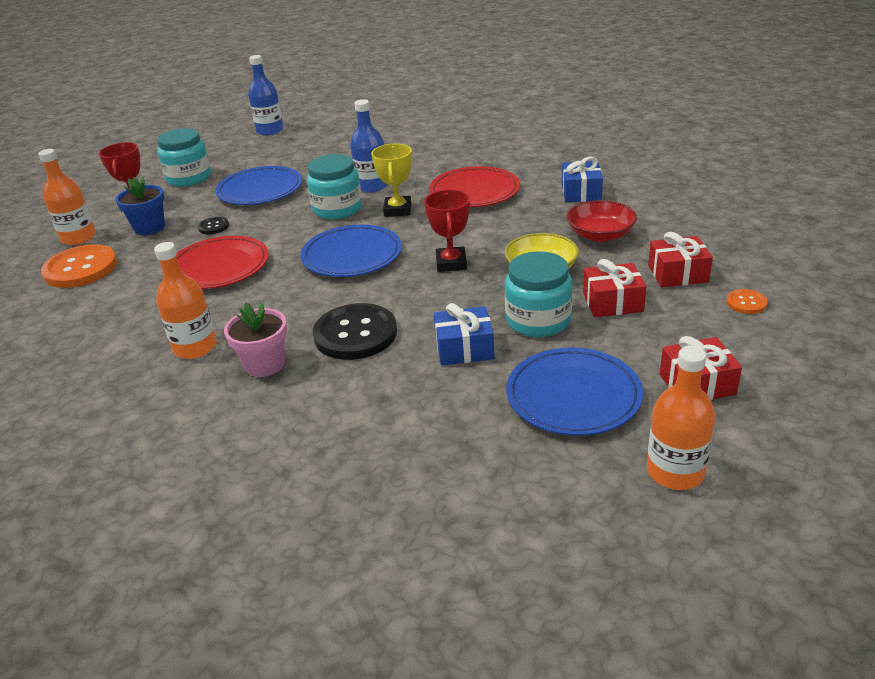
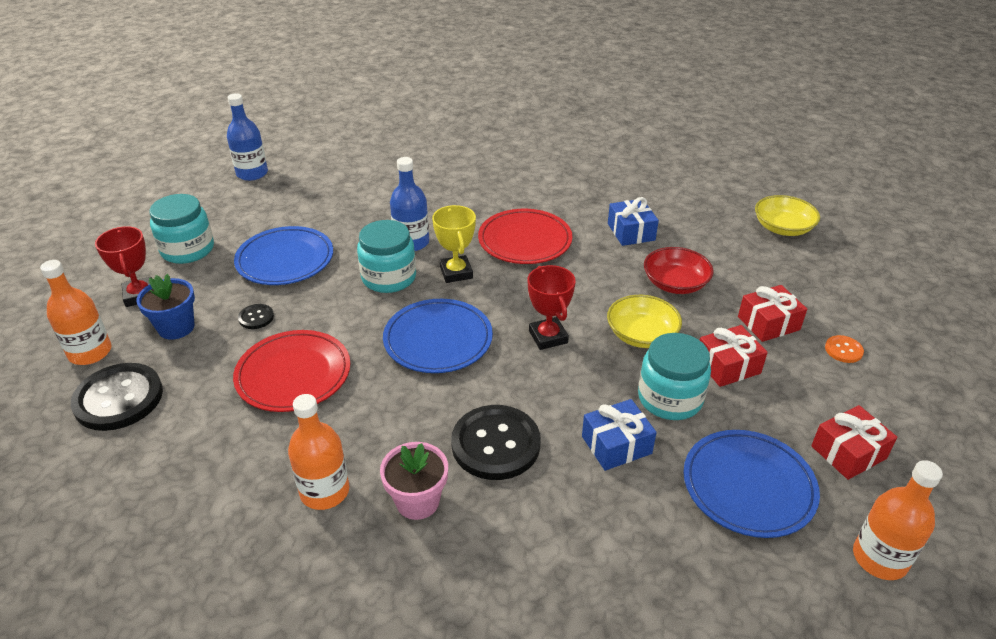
camera: 20 degrees left, 5 degrees up
(81, 269) = (119, 398): orange button -> black button
(743, 200) = (782, 228): none -> yellow bowl

